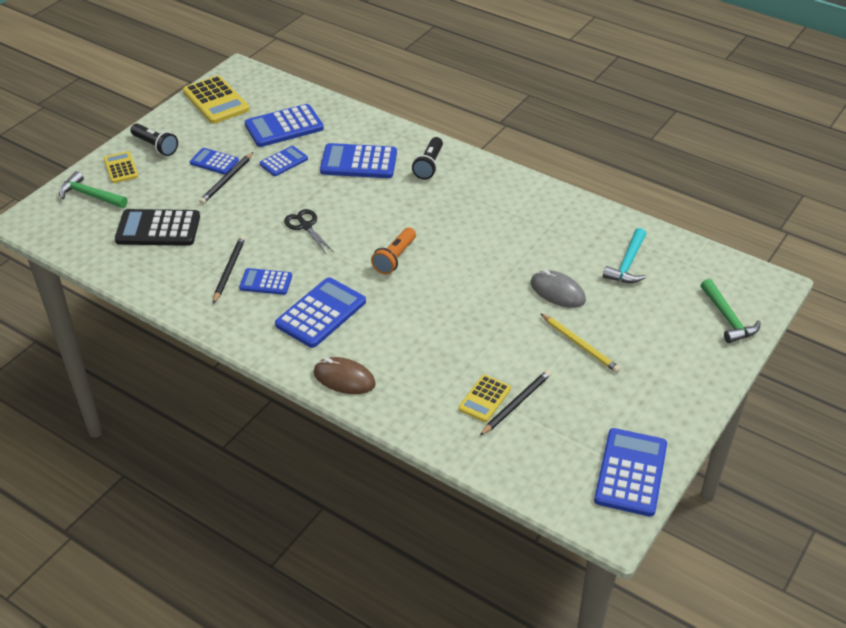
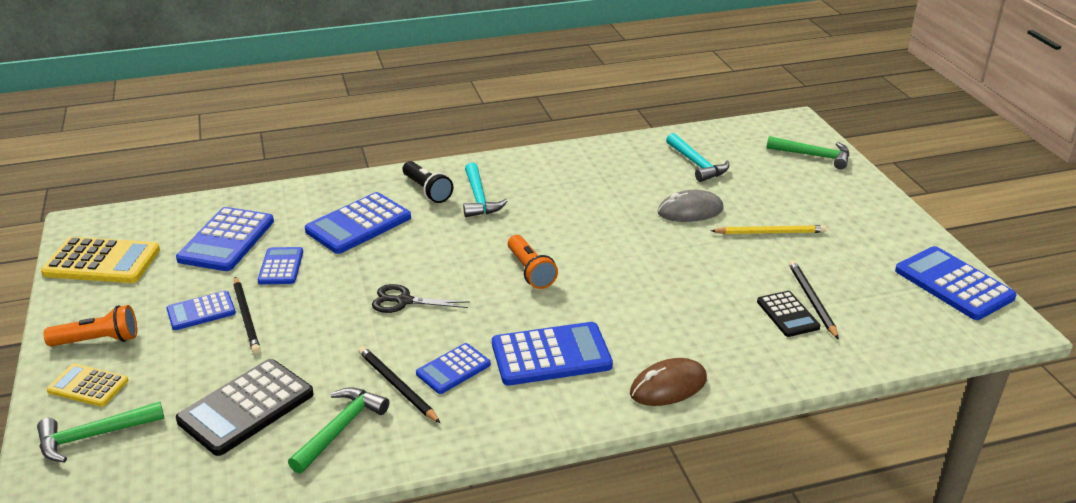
camera: 50 degrees left, 10 degrees down
(155, 146) = (98, 340): black flashlight -> orange flashlight
(175, 271) = (340, 428): none -> green hammer
(321, 313) = (551, 355): blue calculator -> blue calculator turned 90 degrees clockwise
(448, 191) = (479, 198): none -> turquoise hammer
(484, 399) = (788, 314): yellow calculator -> black calculator

